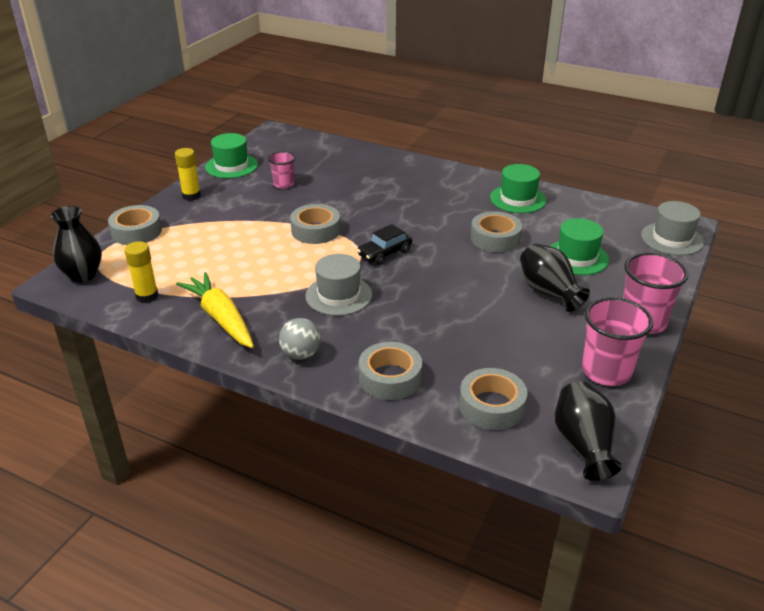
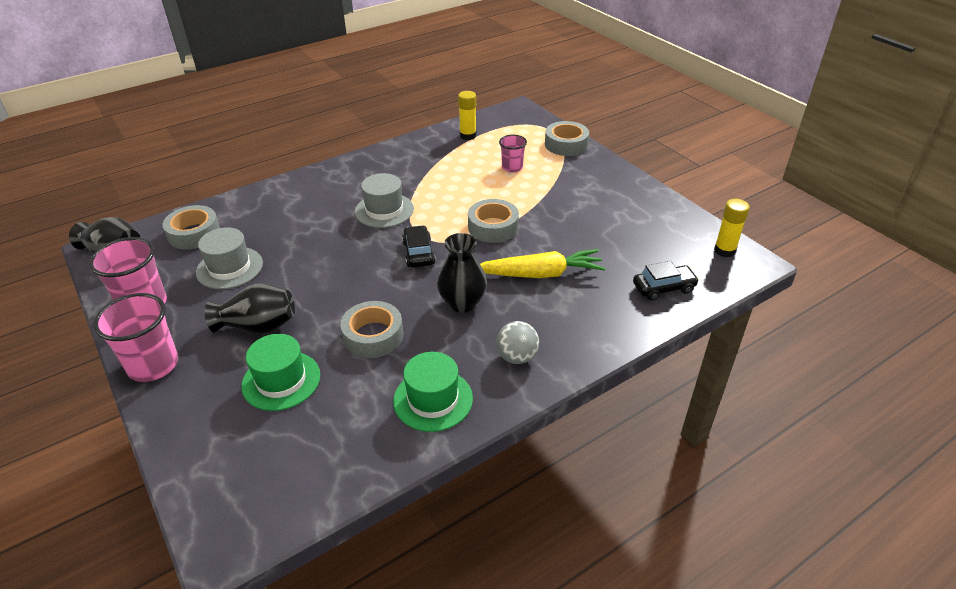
camera: 120 degrees right, 5 degrees up
(83, 275) = (519, 118): black vase -> black vase (462, 303)
(191, 196) = (613, 178): yellow glue stick -> yellow glue stick (724, 250)
(221, 318) = (411, 157): yellow carrot -> yellow carrot (540, 274)
(231, 166) = (666, 212): green hat -> none
(283, 184) = (602, 233): pink cup -> pink cup (512, 167)
(301, 354) = (337, 177): grey ball -> grey ball (517, 357)
(331, 152) = (663, 288): none -> black car
(390, 378) = (272, 203): grey tape -> none
(672, 239) = (217, 500): grey hat -> grey hat (229, 268)

